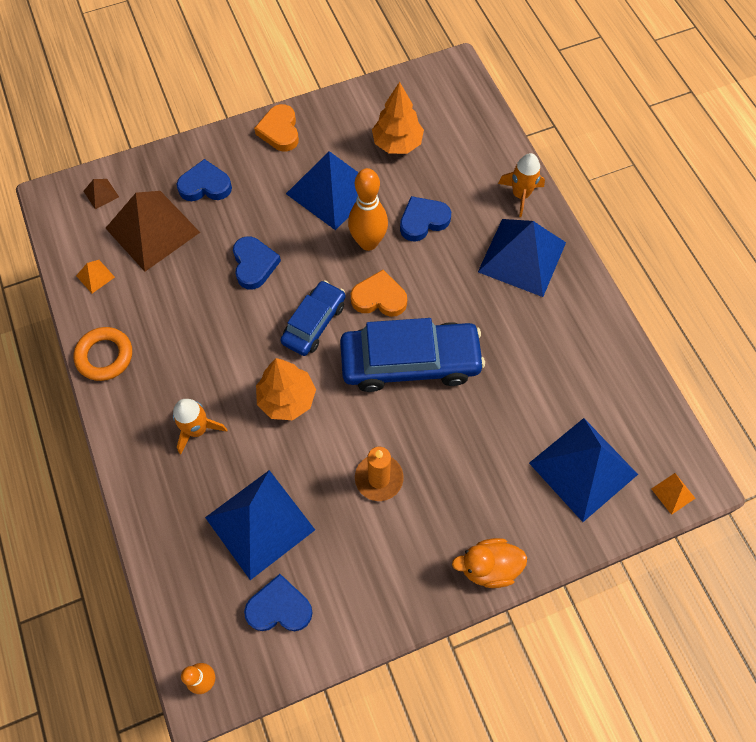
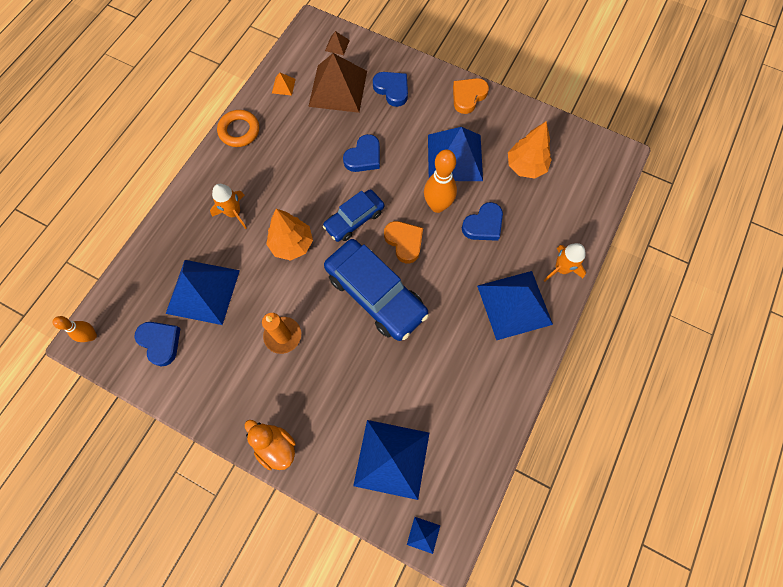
camera: 50 degrees right, 5 degrees up
(314, 323) = (354, 219): blue car -> blue car turned 150 degrees clockwise
(423, 221) = (483, 225): blue heart -> blue heart turned 120 degrees clockwise
(673, 493) = (423, 535): orange pyramid -> blue pyramid

